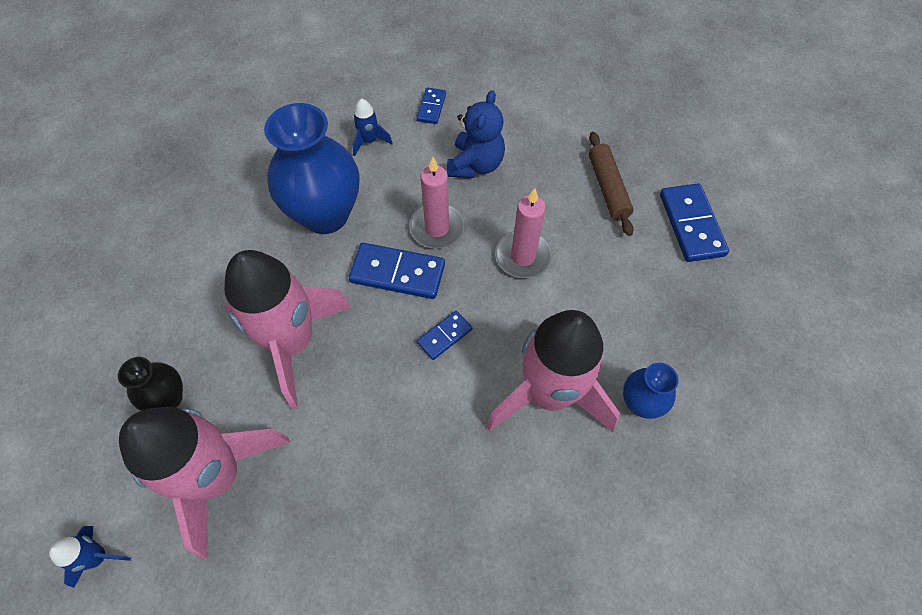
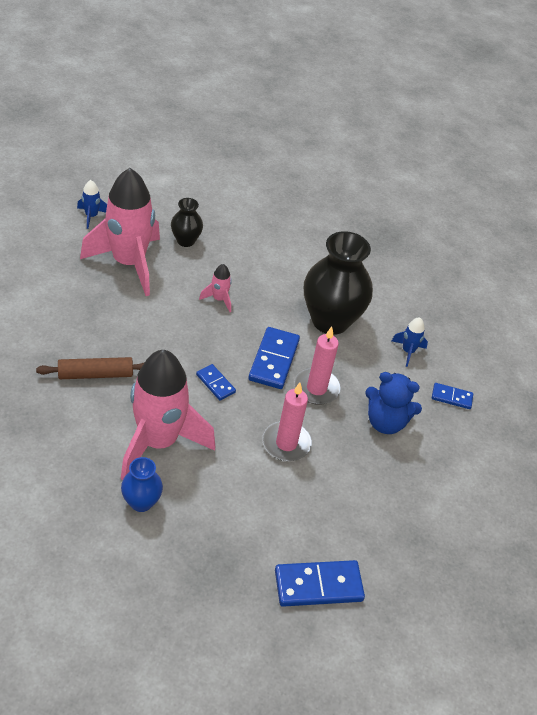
camera: 85 degrees right, 15 degrees down
(293, 343) = (219, 299): pink rocket -> pink rocket, size x0.40
(325, 214) = (330, 321): blue vase -> black vase
(607, 188) = (362, 521): brown rolling pin -> brown rolling pin (95, 374)

